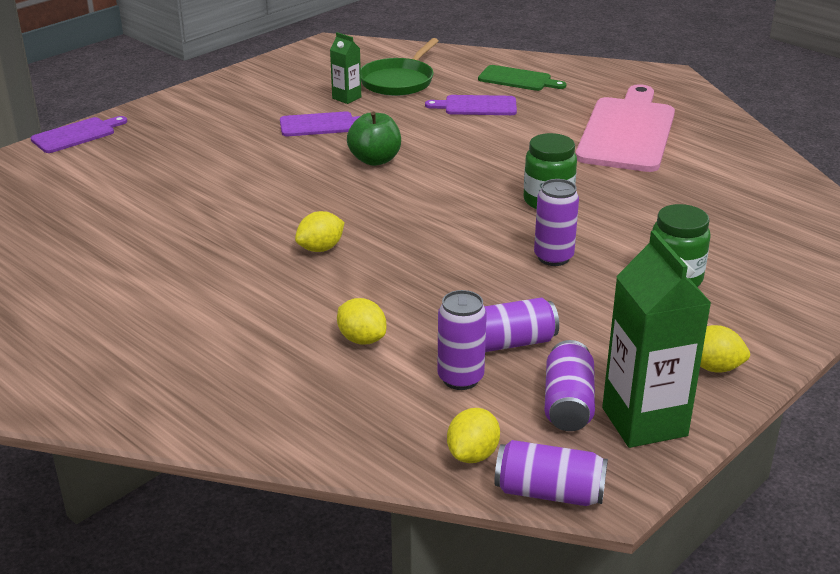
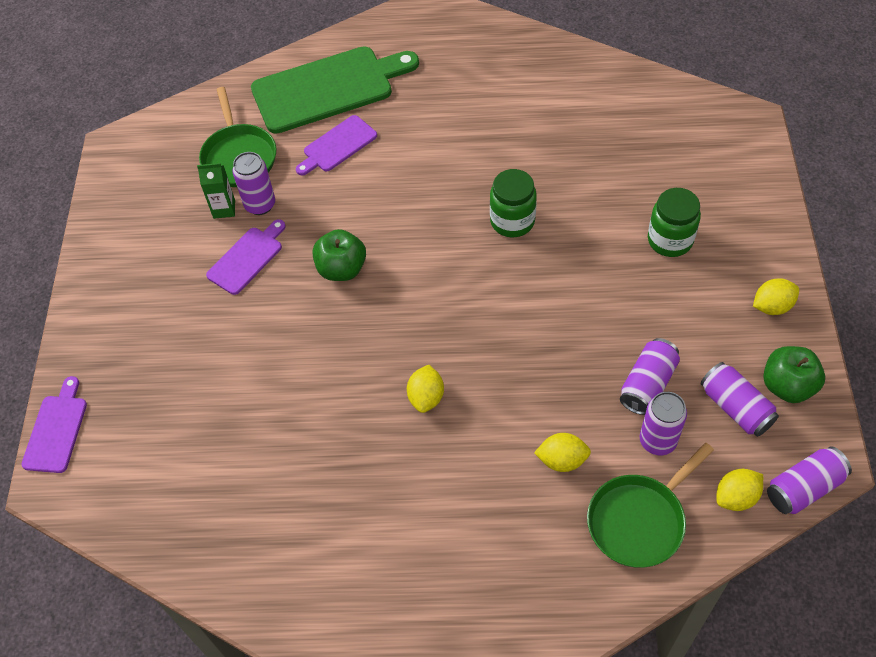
camera: 40 degrees left, 25 degrees up
(363, 411) = (639, 520): none -> green pan
(473, 454) = (736, 497): yellow lemon -> yellow lemon turned 75 degrees clockwise
(517, 79) = (328, 88): green cutting board -> green cutting board, size x1.95
(553, 257) = (581, 279): purple can -> purple can (260, 205)
(627, 132) = (477, 100): pink cutting board -> none
(644, 422) = (787, 386): green carton -> green apple

